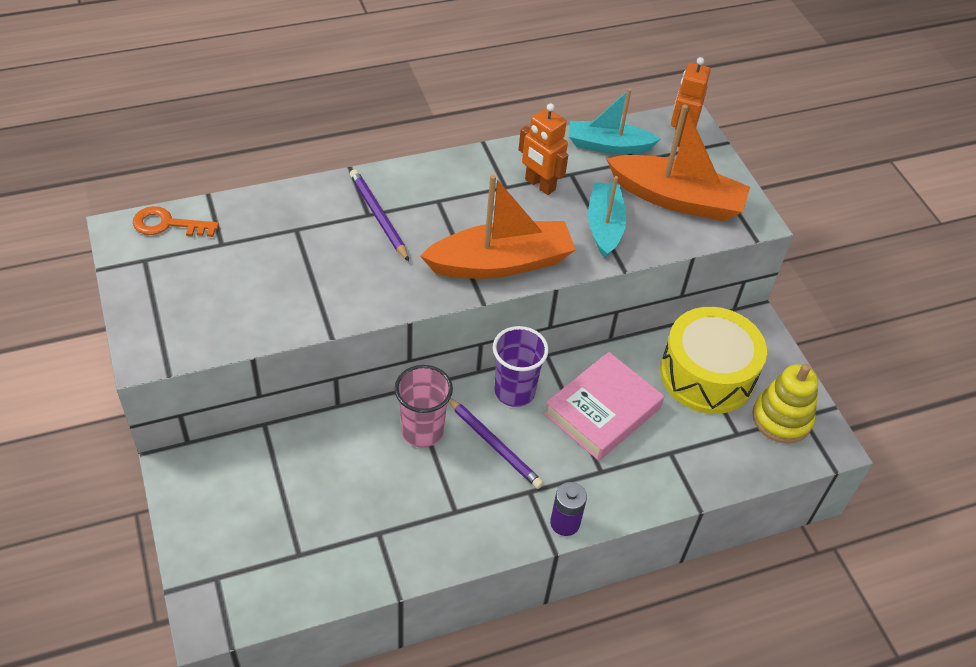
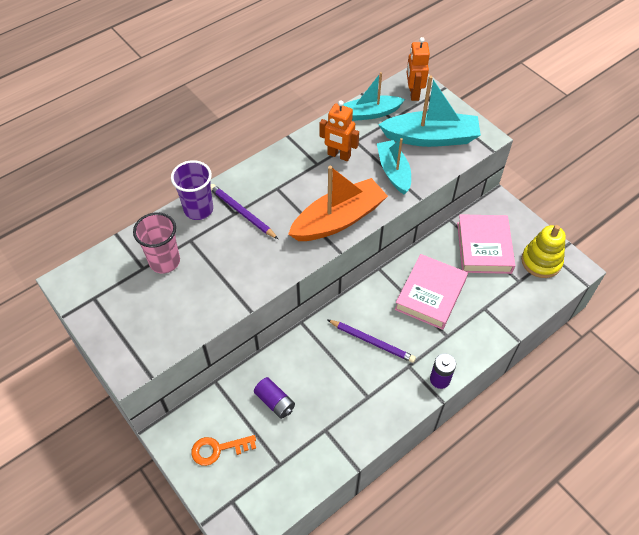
camera: 15 degrees left, 5 degrees up
(168, 224) = (98, 266): orange key -> orange key (218, 449)
(329, 476) = (275, 402): none -> purple battery
(422, 431) = (322, 349): pink cup -> pink cup (164, 261)
(514, 391) = (369, 300): purple cup -> purple cup (198, 209)
(677, 199) = (431, 137): orange boat -> turquoise boat
(707, 374) = (484, 247): yellow drum -> pink book

